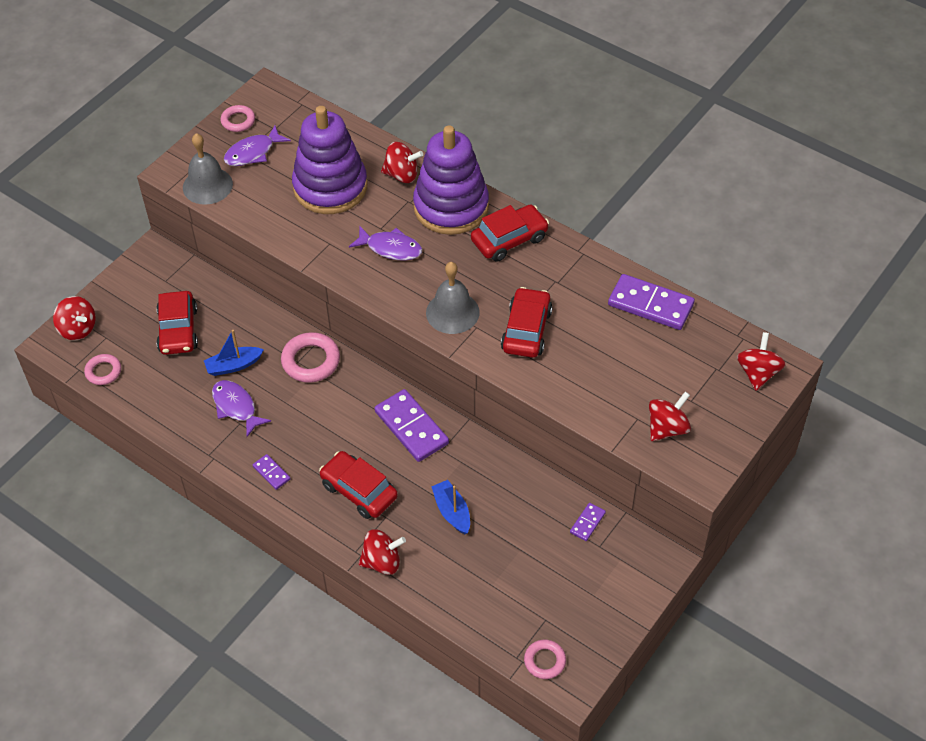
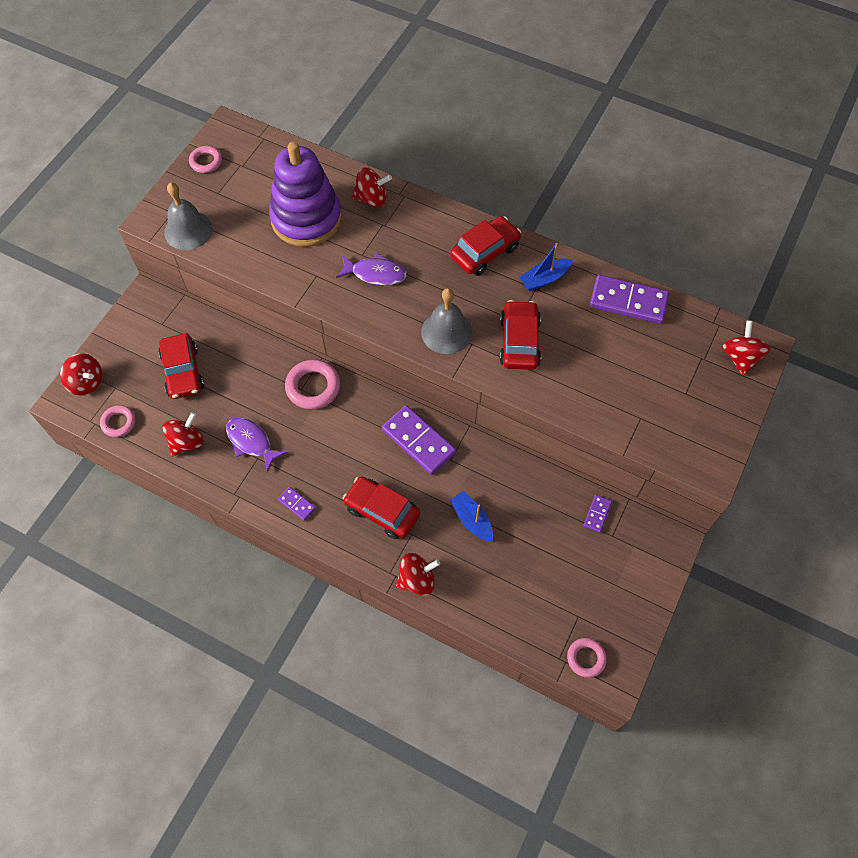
camera: 10 degrees left, 10 degrees up
(233, 365) = (241, 401): blue boat -> blue boat (544, 279)
(253, 152) = (226, 192): purple fish -> none
(451, 207) = (424, 225): purple stacking toy -> none
(667, 428) = (670, 424): red spinning top -> red spinning top (187, 442)

